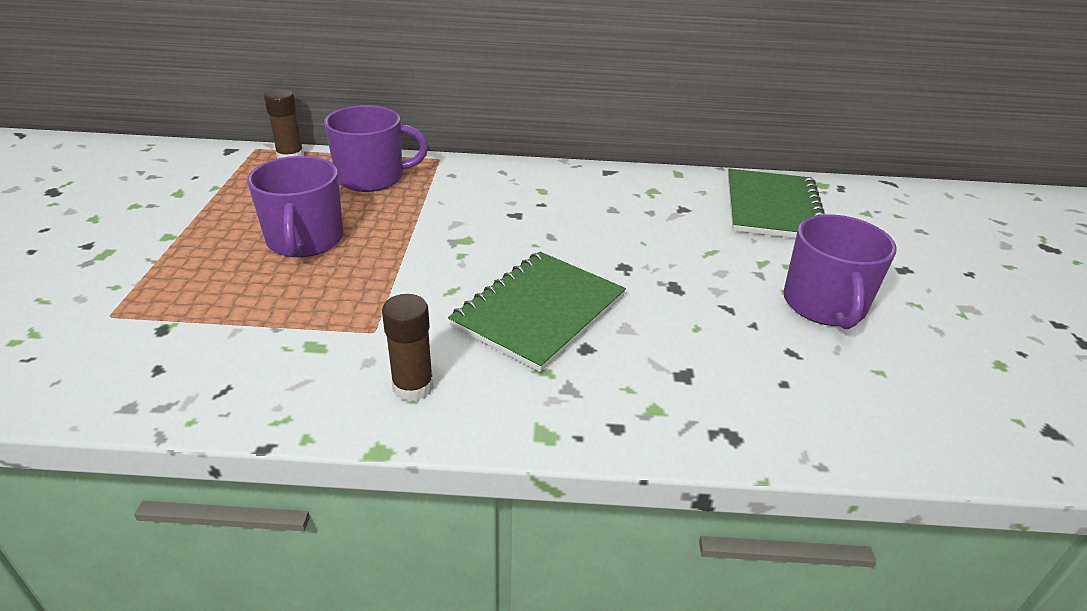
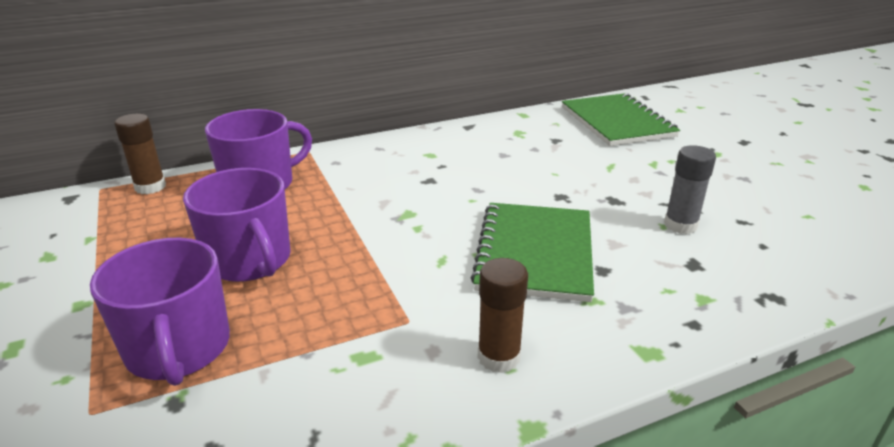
camera: 25 degrees left, 5 degrees down
(715, 333) = (680, 225): none -> grey glue stick
(824, 305) = (725, 181): purple mug -> purple mug (178, 349)

